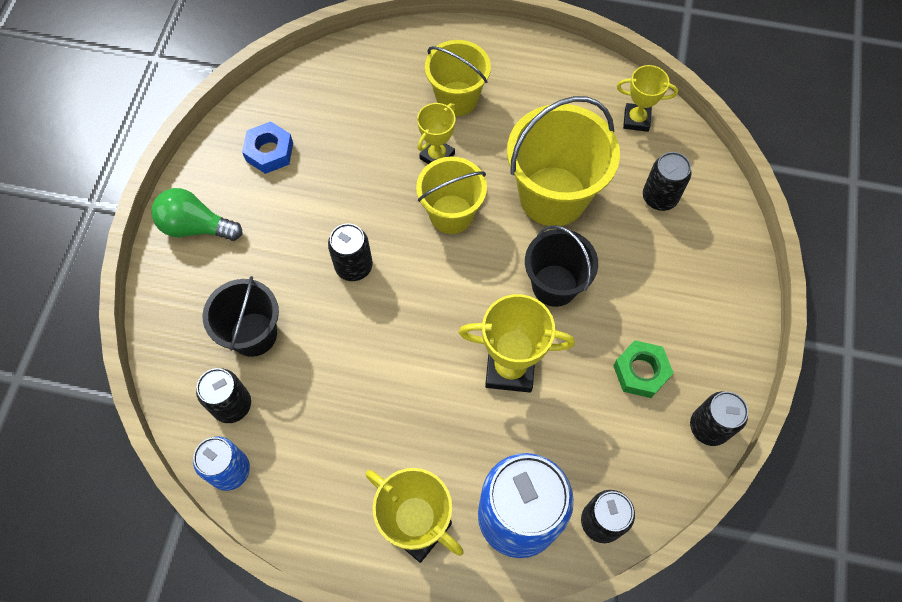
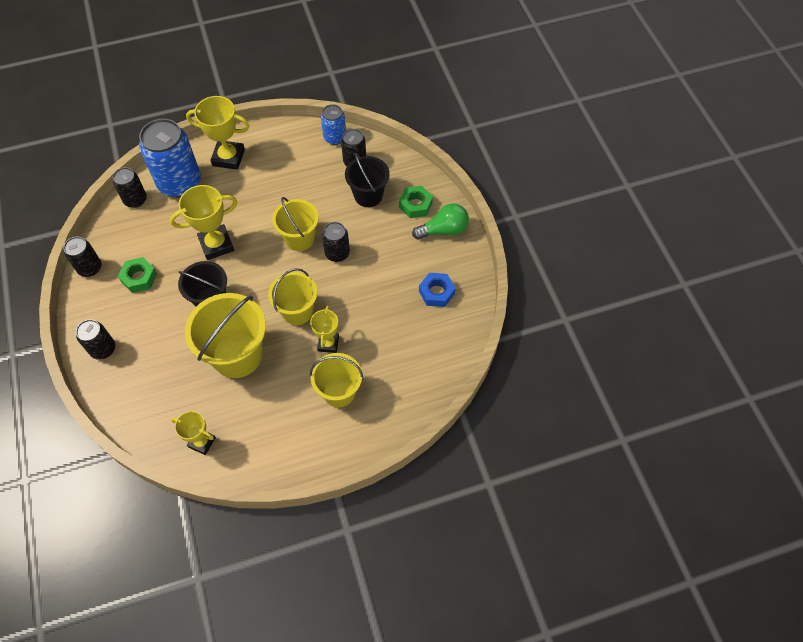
camera: 150 degrees right, 5 degrees down
(202, 283) = (415, 205): none -> green nut
(390, 316) = (299, 238): none -> yellow bucket
(636, 120) = (202, 442): yellow trophy -> yellow trophy turned 45 degrees clockwise
(659, 197) = (164, 390): black can -> black can (103, 349)

